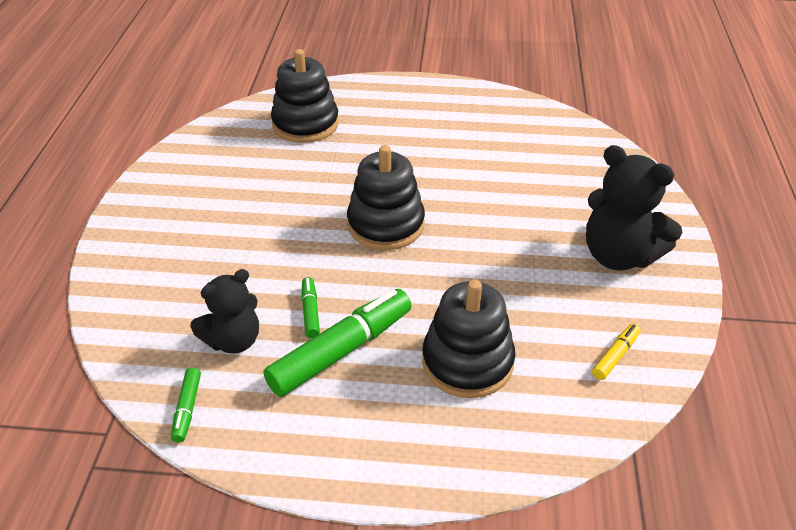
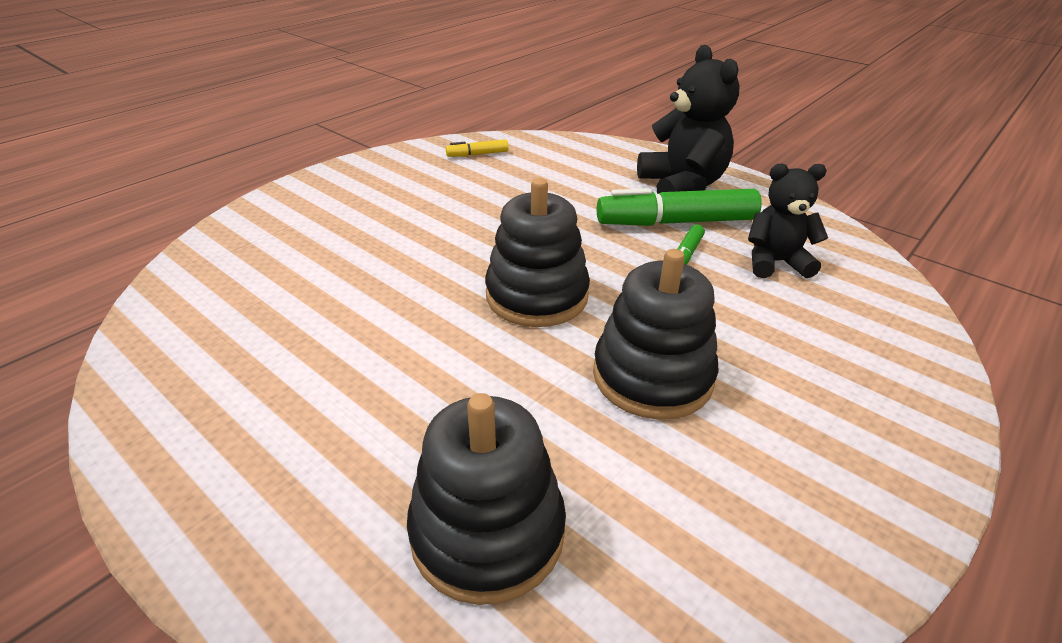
camera: 145 degrees left, 5 degrees down
(187, 409) = (833, 236): green marker -> none
(467, 362) = (581, 184): black stacking toy -> black stacking toy (652, 376)
(619, 256) = (372, 190): black teddy bear -> black teddy bear (682, 186)

